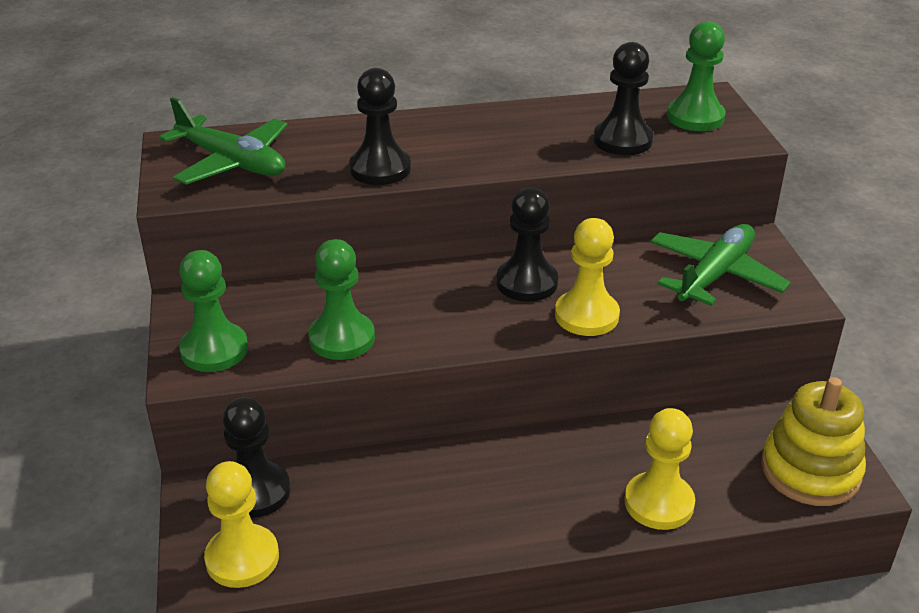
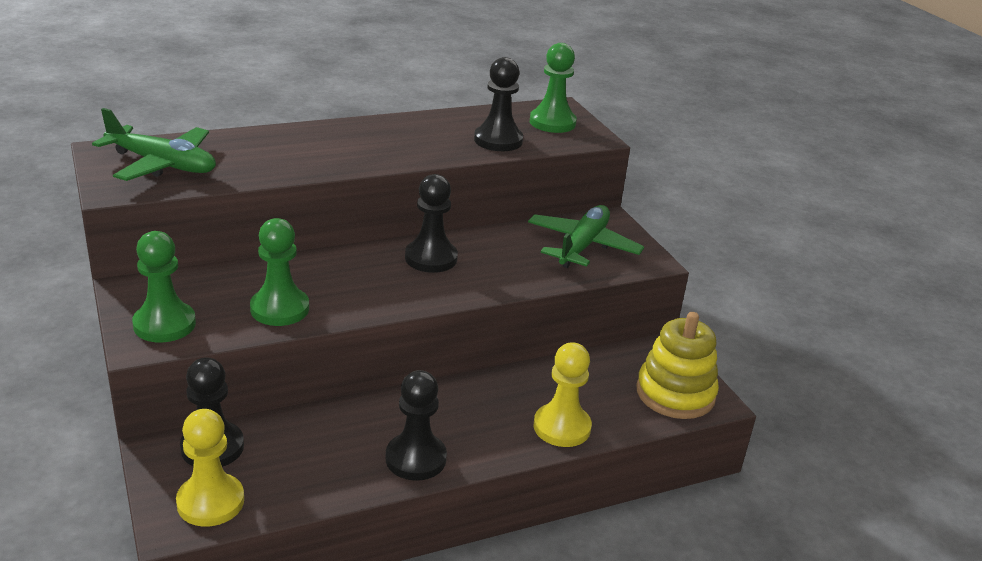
camera: 15 degrees left, 5 degrees down
(380, 169) = (298, 166): black pawn -> black pawn (415, 459)
(586, 315) = (486, 280): yellow pawn -> none

